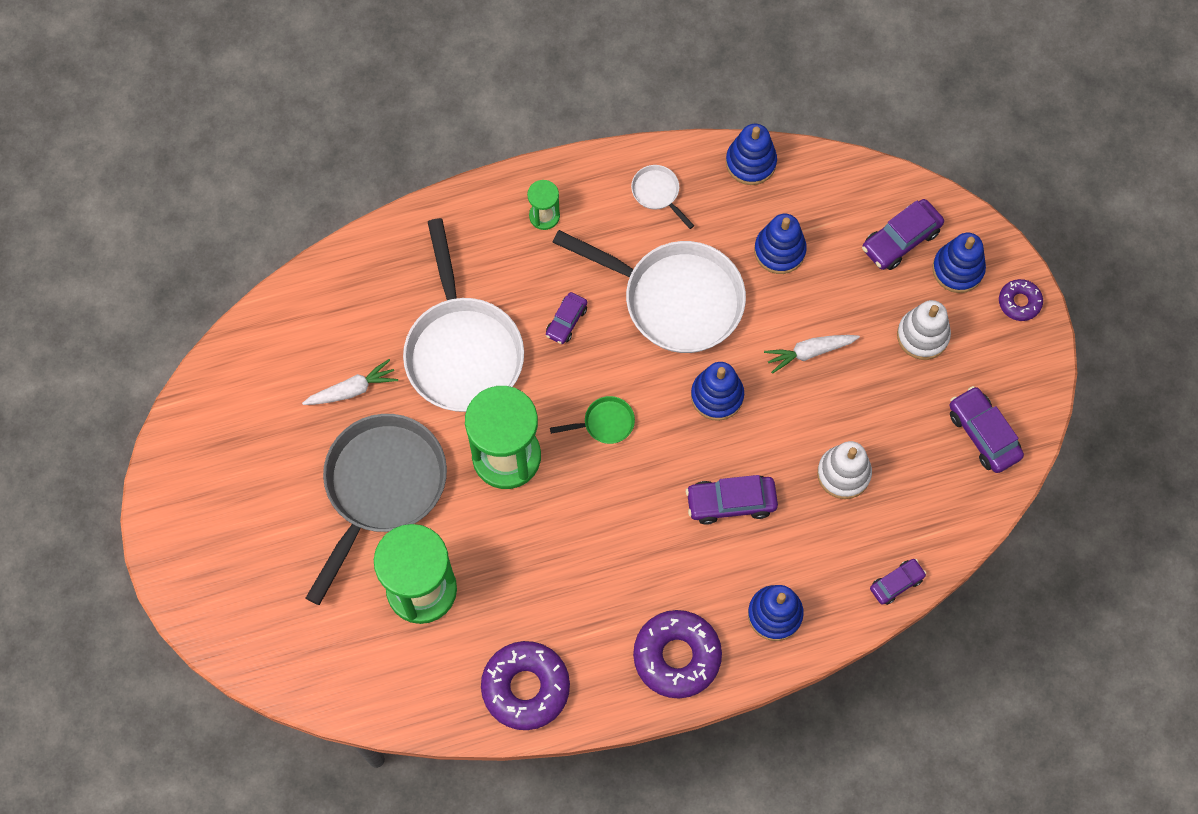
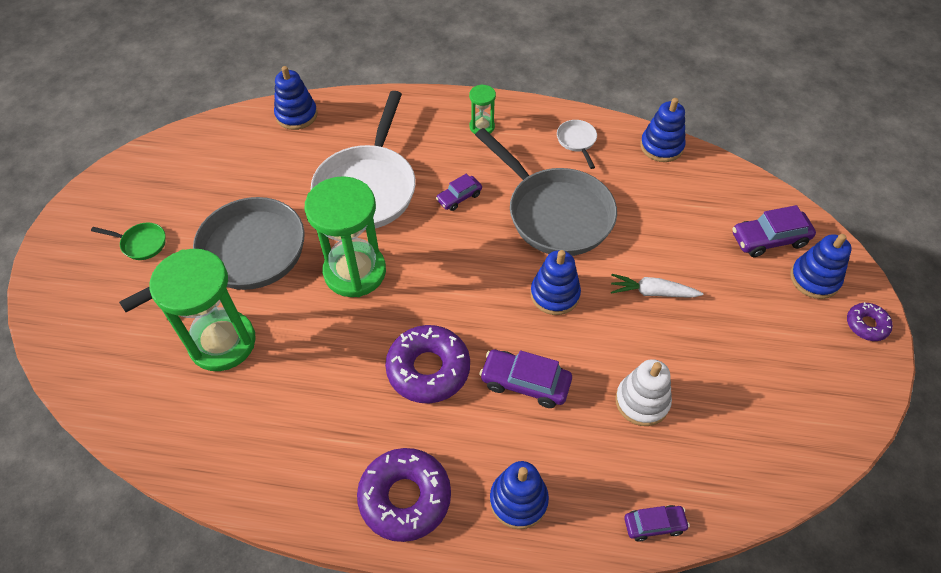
camera: 25 degrees right, 15 degrees down
(352, 390) = (270, 183): white carrot -> none
(525, 687) = (253, 463): purple donut -> purple donut (428, 369)
(605, 423) = (449, 278): green pan -> green pan (141, 243)
(675, 299) = (555, 213): white pan -> grey pan
(779, 251) = (659, 211): blue stacking toy -> blue stacking toy (296, 115)
(922, 335) = (763, 317): white stacking toy -> none
(983, 434) = (794, 422): purple car -> none

